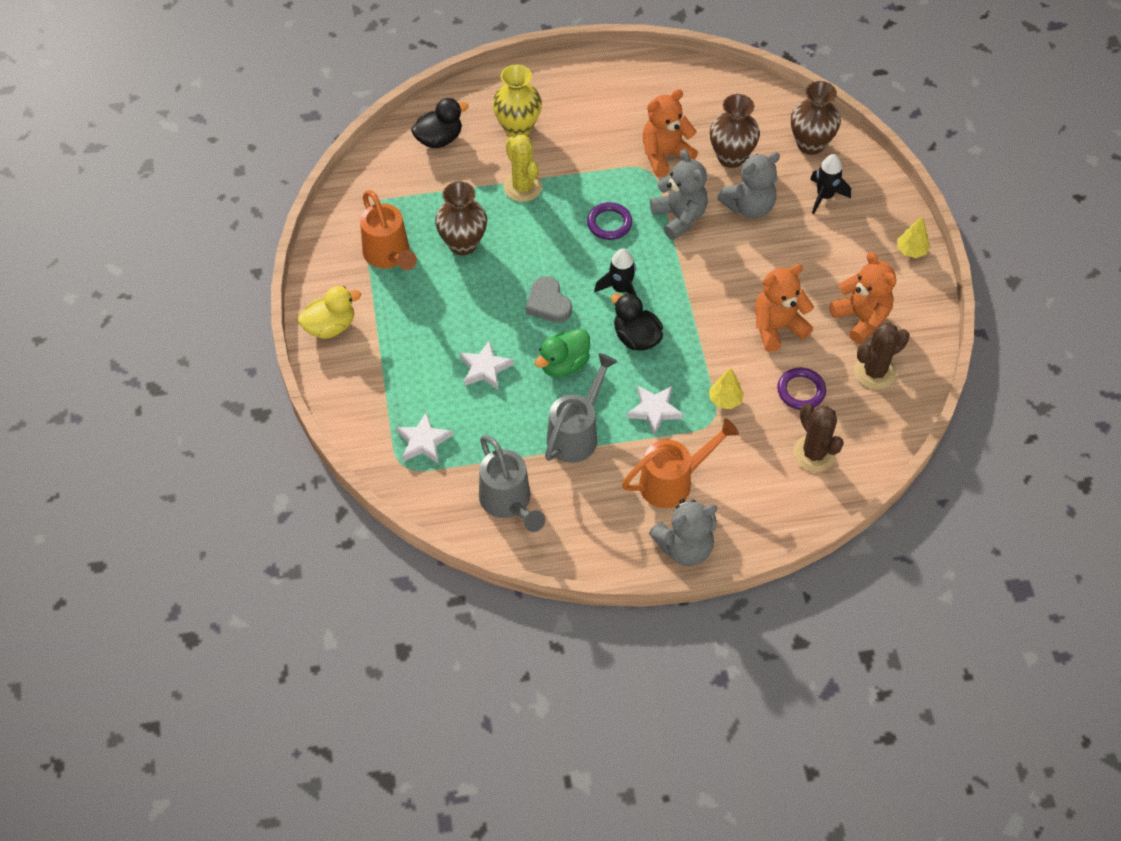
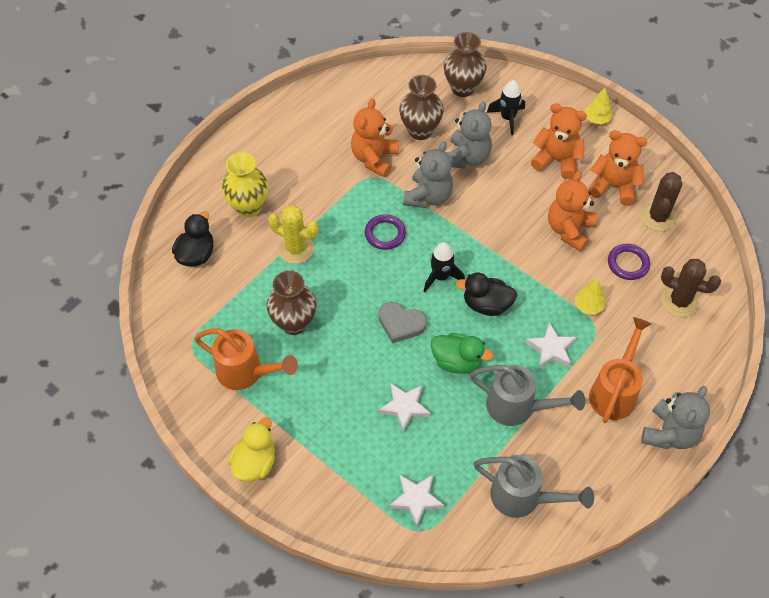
camera: 40 degrees left, 0 degrees up
(564, 364) = (457, 362): green duck -> green duck turned 75 degrees counterclockwise
(576, 434) = (517, 407): grey watering can -> grey watering can turned 120 degrees clockwise
(679, 217) = (428, 196): grey teddy bear -> grey teddy bear turned 90 degrees clockwise
(831, 262) = (556, 160): none -> orange teddy bear

